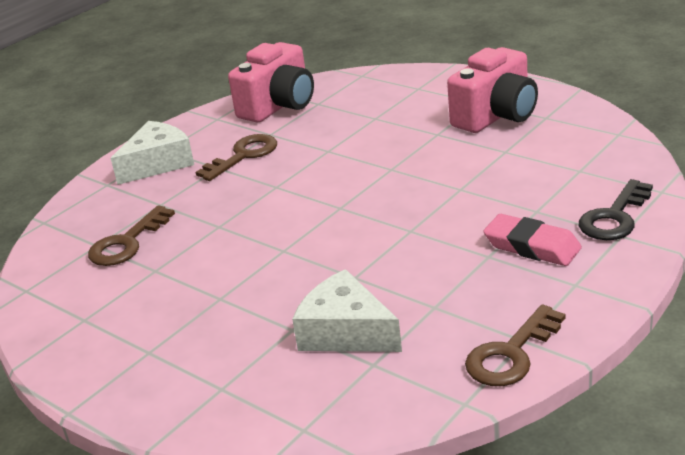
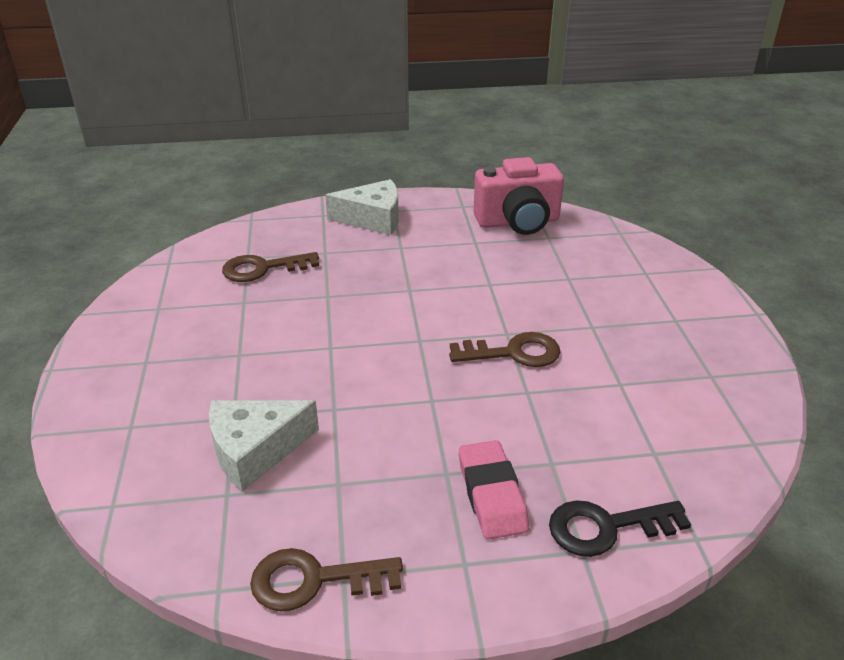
camera: 40 degrees right, 5 degrees up
(243, 156) = (430, 249): brown key -> brown key (513, 353)
(345, 332) = (255, 450): white cheese -> white cheese turned 105 degrees counterclockwise
(496, 116) = (668, 344): pink camera -> none

